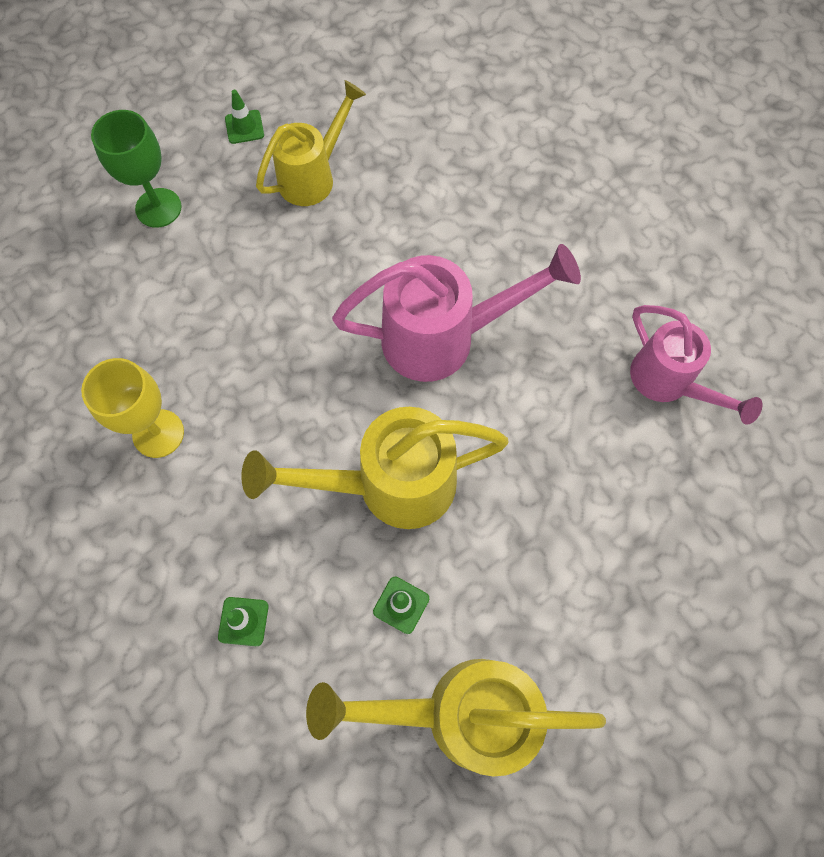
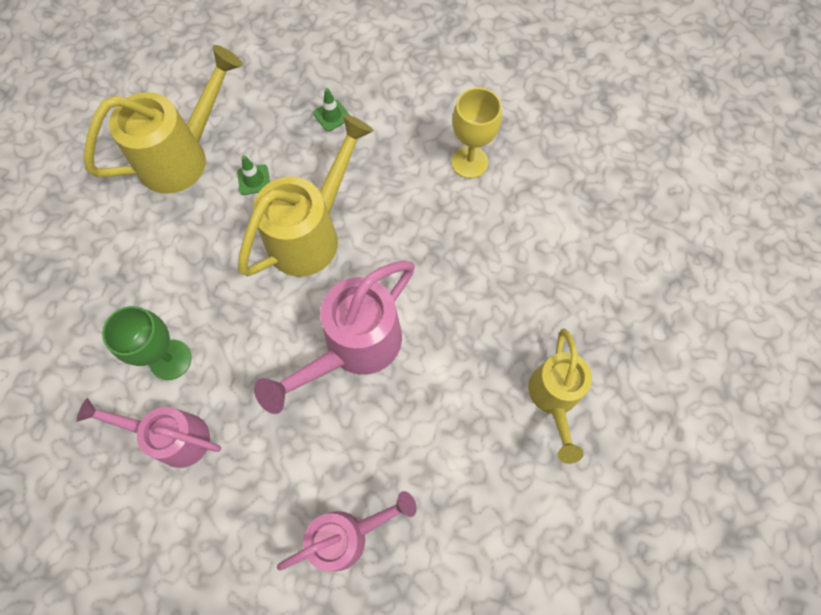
camera: 140 degrees right, 0 degrees up
(158, 208) = (626, 287): green goblet -> green goblet (170, 359)
(244, 127) = (644, 398): green traffic cone -> none
(565, 204) = (348, 535): none -> pink watering can

